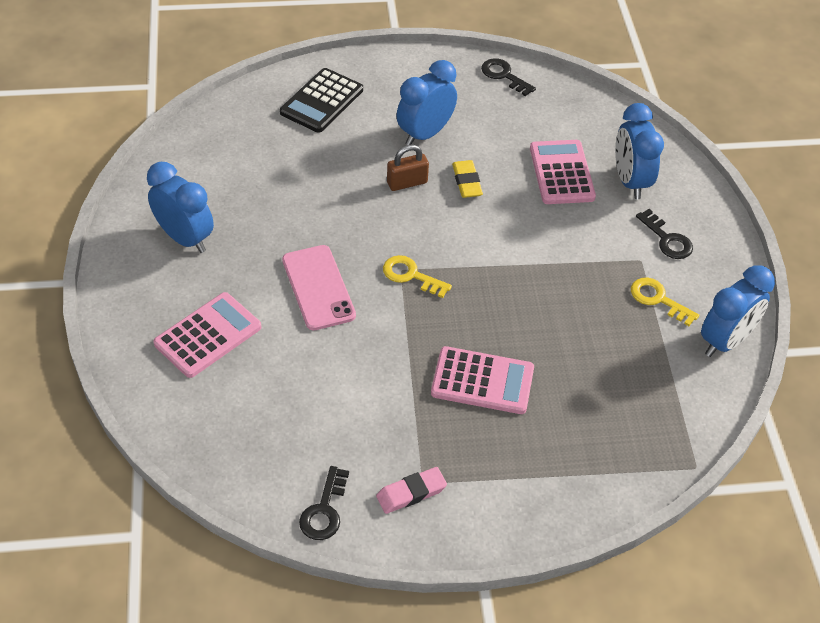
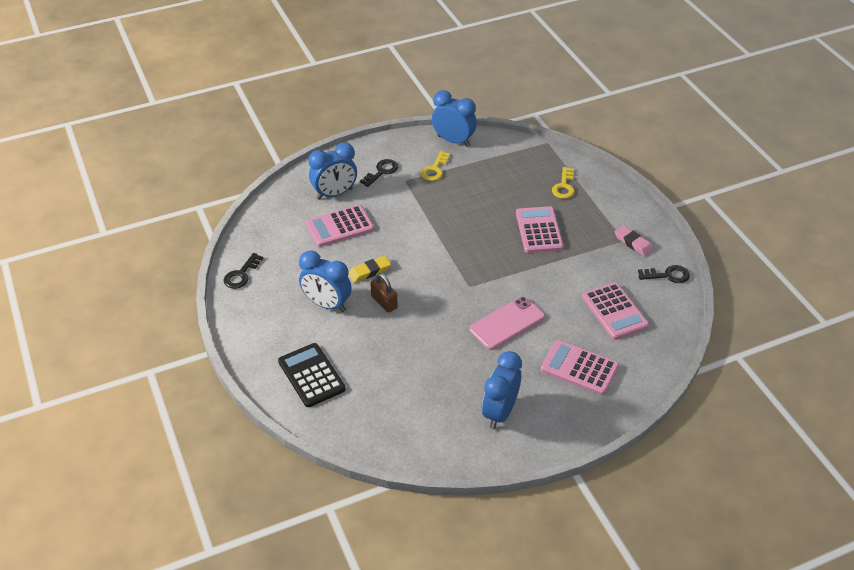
camera: 105 degrees left, 5 degrees down
(284, 412) = (614, 311): none -> pink calculator
(322, 101) = (311, 375): black calculator -> black calculator turned 135 degrees counterclockwise
(411, 275) = (472, 280): yellow key -> yellow key (564, 186)

